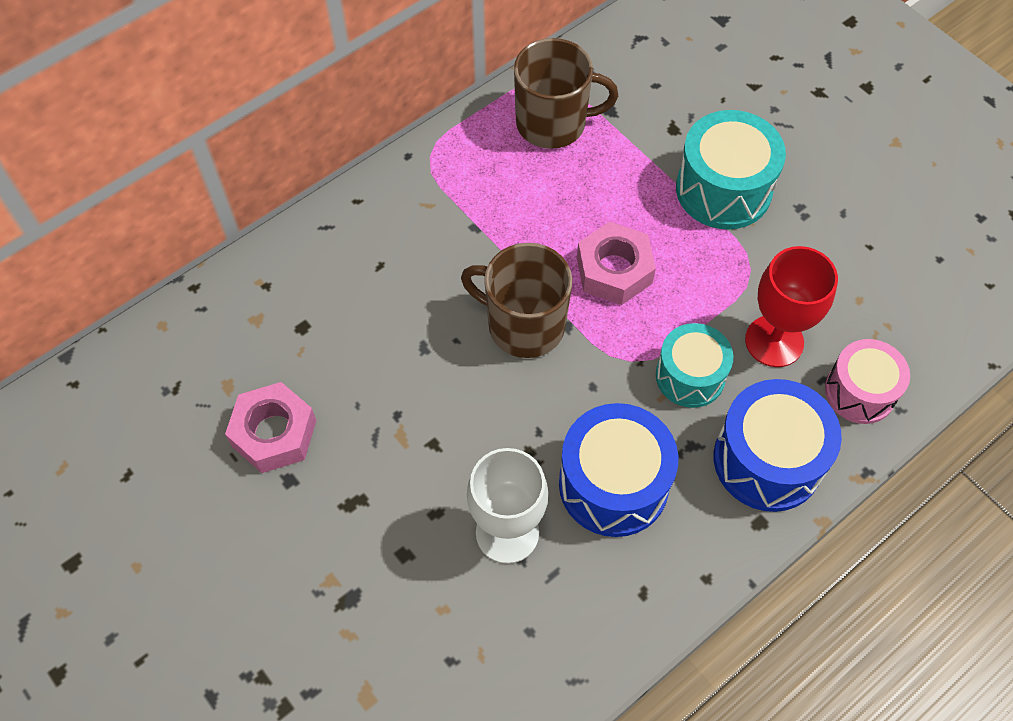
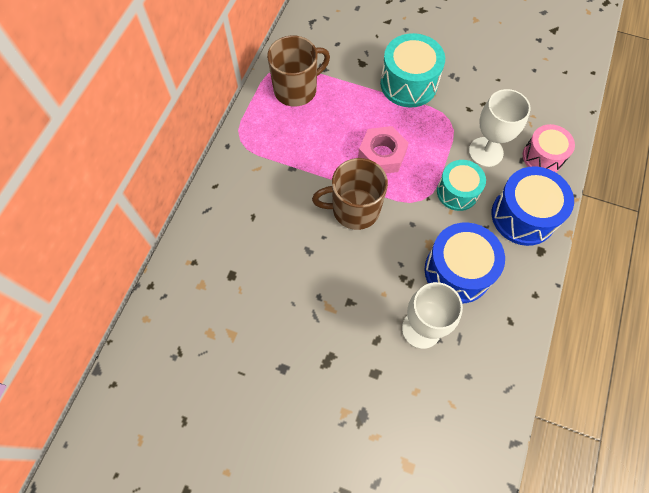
camera: 30 degrees left, 5 degrees up
(274, 433) = (256, 346): pink nut -> none
(774, 341) = (485, 152): red goblet -> white goblet

